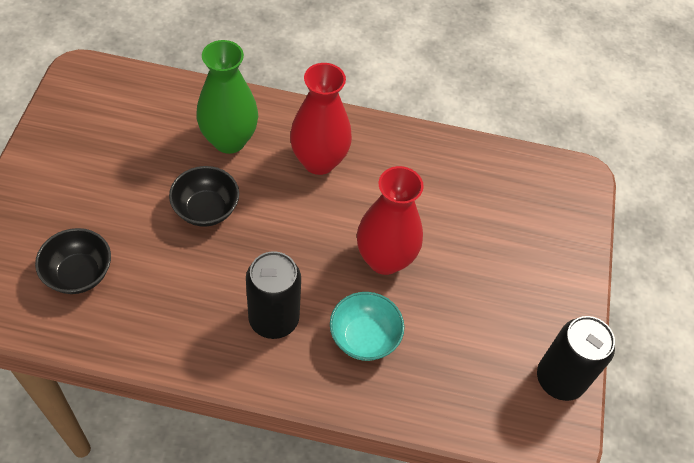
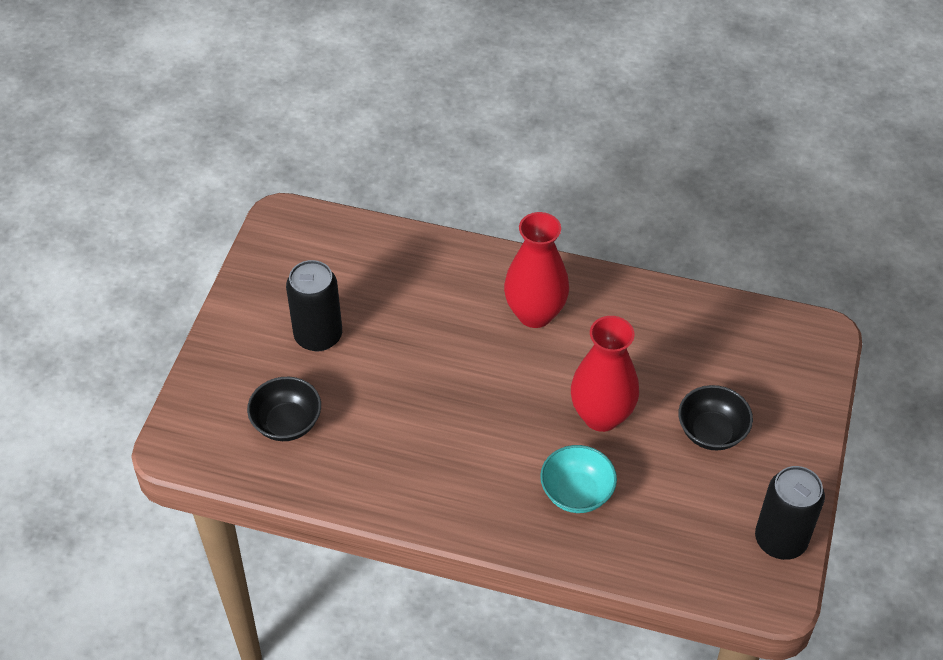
camera: 10 degrees right, 5 degrees down
(206, 209) = (415, 362): black bowl -> black bowl (711, 432)
(229, 140) = (439, 291): green vase -> none
(273, 319) = (483, 472): black can -> black can (318, 336)

